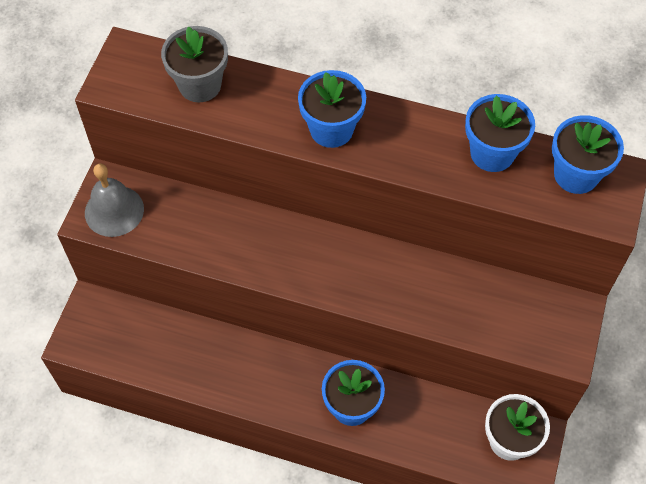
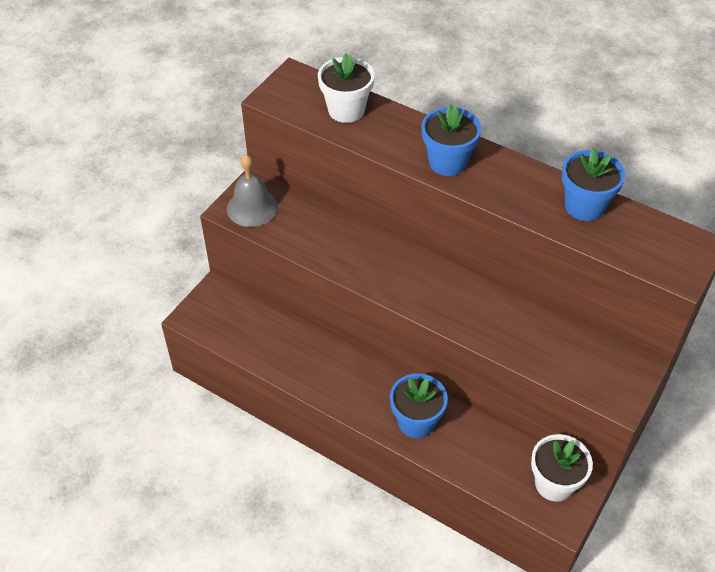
camera: 15 degrees right, 10 degrees down
(200, 85) = (346, 110): grey flower pot -> white flower pot
(576, 174) = (657, 237): blue flower pot -> none

